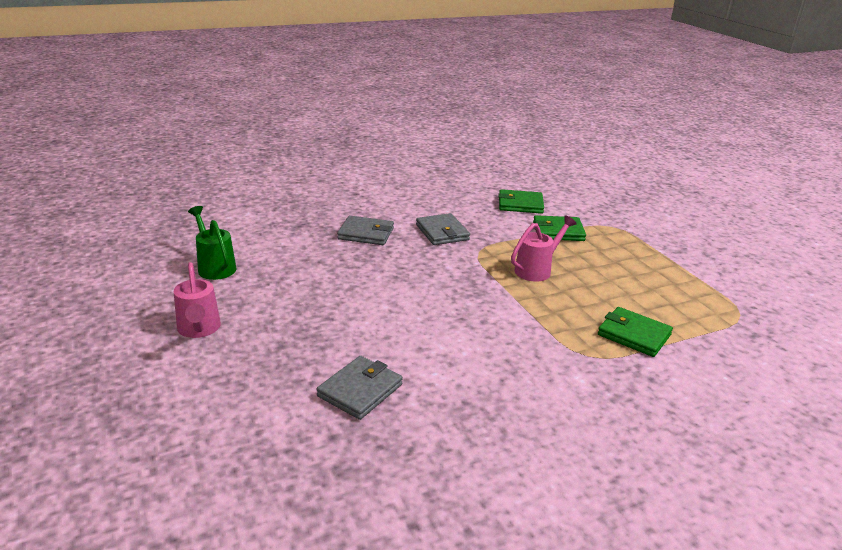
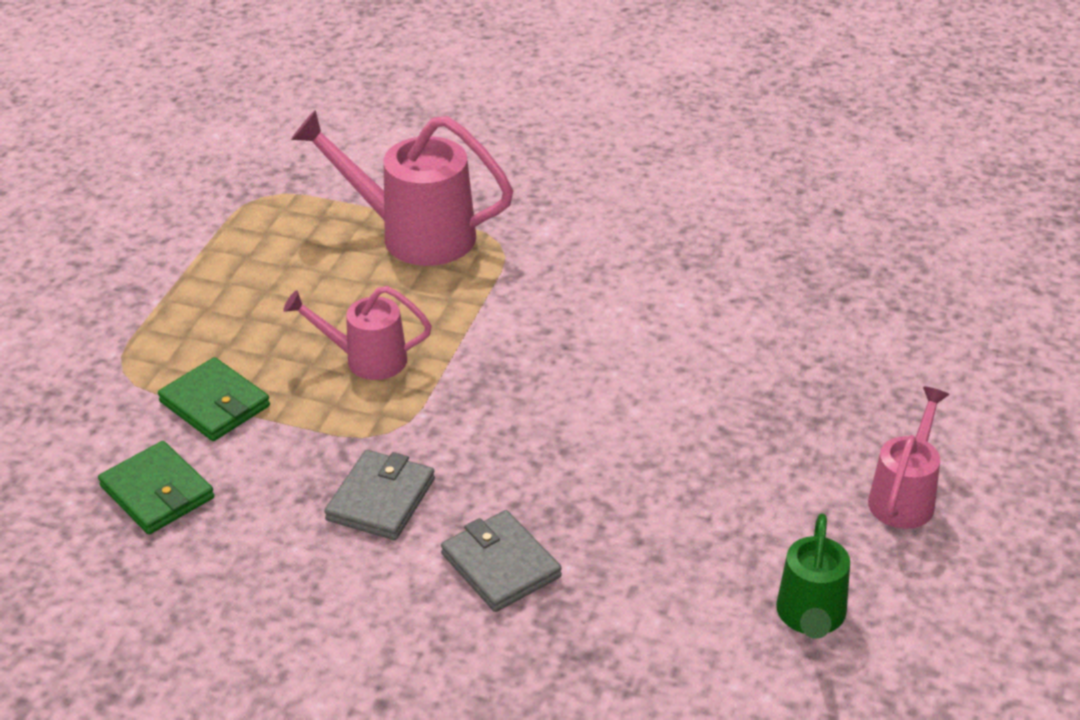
camera: 135 degrees left, 10 degrees up
(360, 390) = (776, 325): grey wallet -> none
(634, 335) = (415, 235): green wallet -> pink watering can

